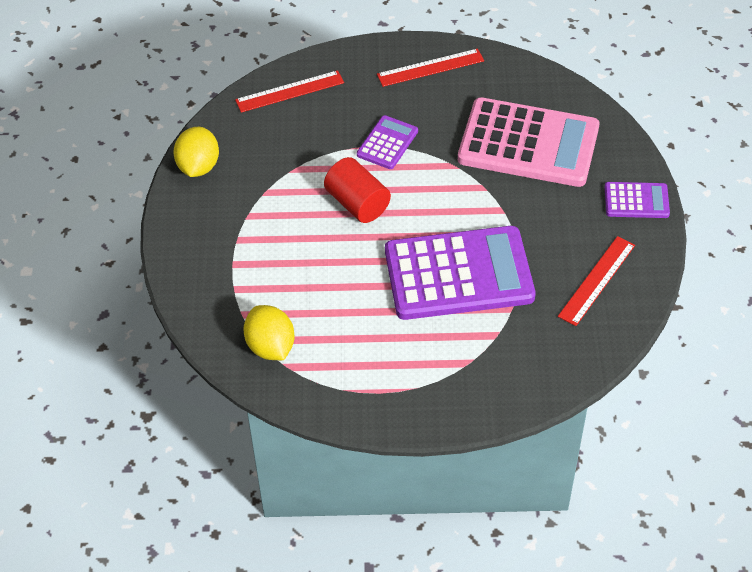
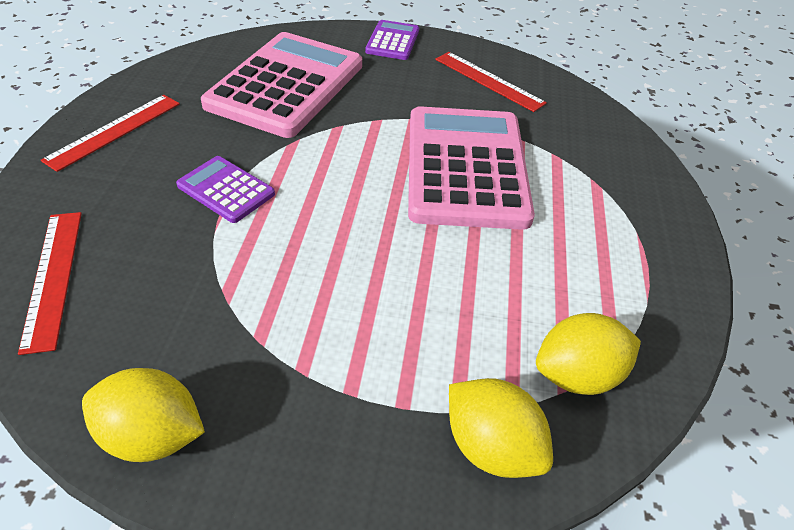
camera: 85 degrees left, 5 degrees down
(214, 306) = (491, 446): none -> yellow lemon
(357, 203) = (324, 235): red cylinder -> none
(430, 68) = (114, 131): red ruler -> red ruler turned 45 degrees clockwise
(458, 274) = (466, 167): purple calculator -> pink calculator

